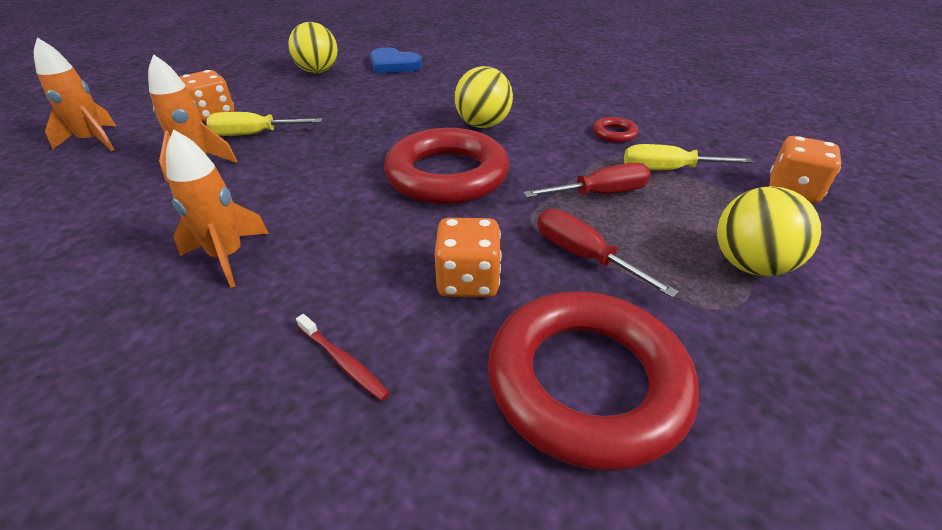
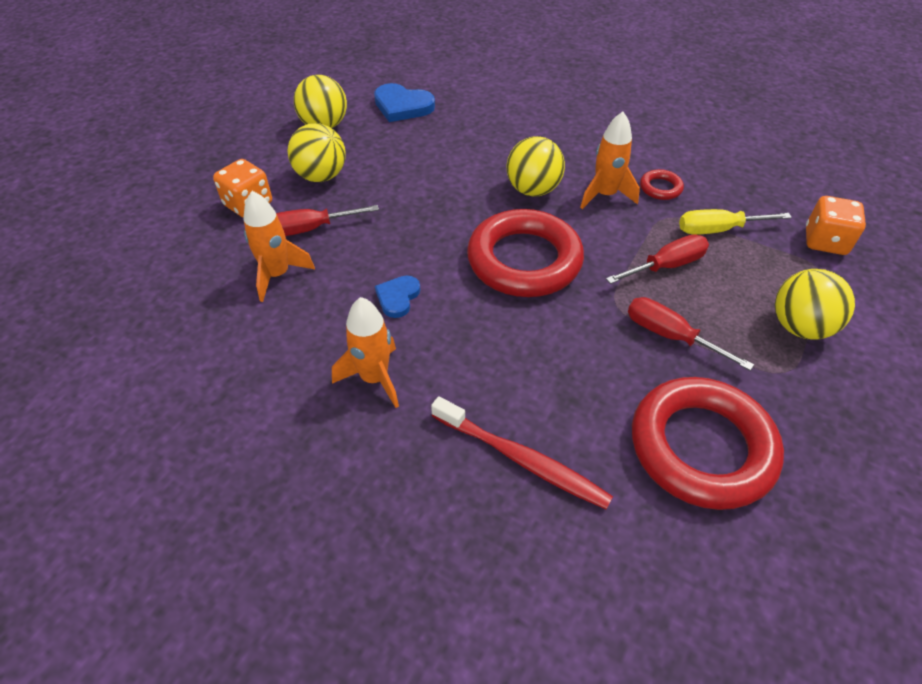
camera: 10 degrees left, 10 degrees up
(94, 141) = (147, 258): orange rocket -> orange rocket (605, 195)
(254, 134) = (310, 229): yellow screwdriver -> red screwdriver
(291, 101) = (321, 176): none -> yellow ball
(300, 191) = (398, 297): none -> blue heart
(343, 361) = (521, 459): red toothbrush -> red toothbrush, size x1.89
(468, 281) = (586, 373): orange dice -> none

